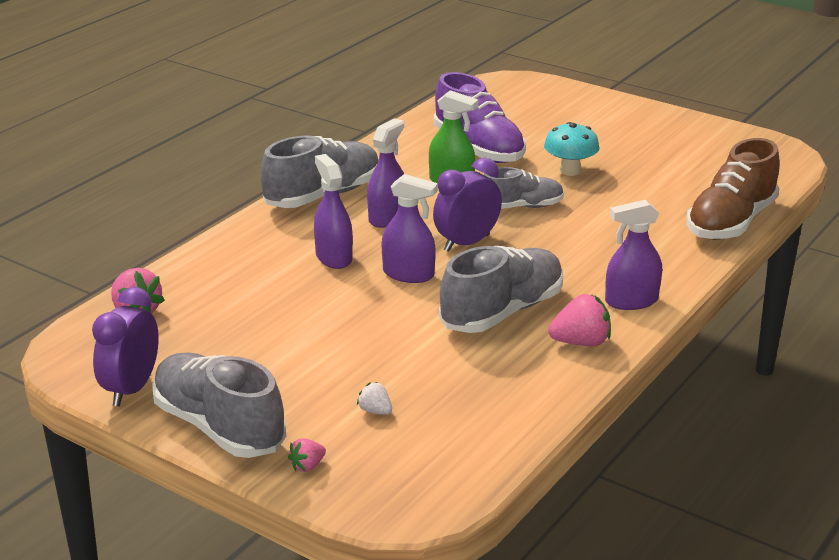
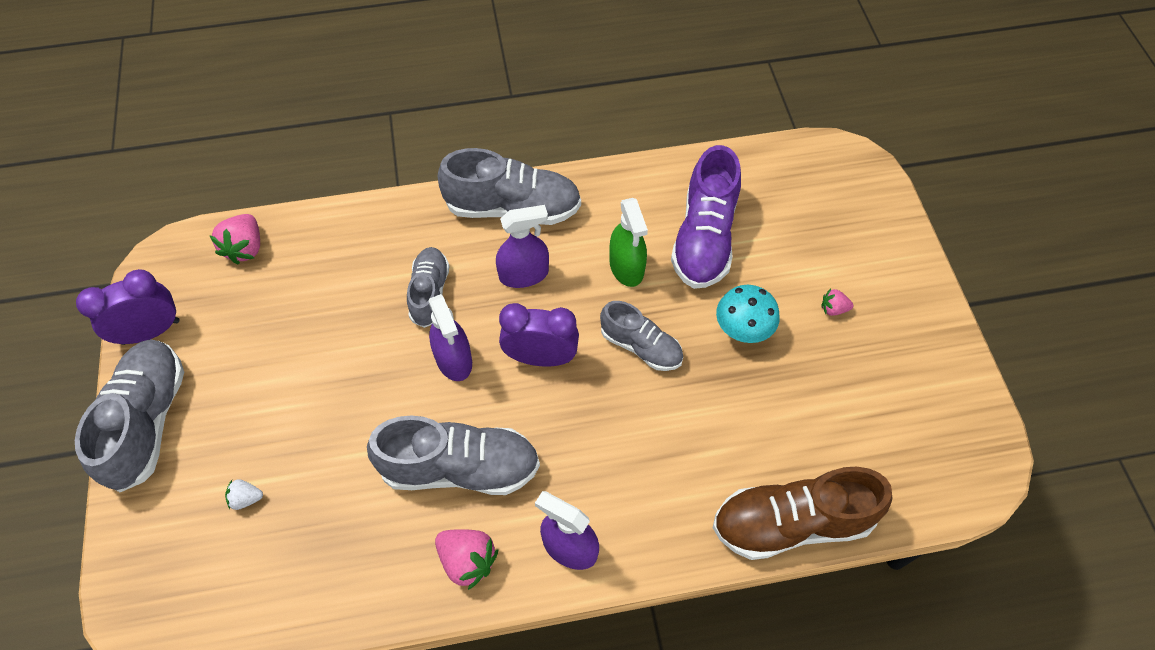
camera: 45 degrees right, 30 degrees up
(307, 466) = (144, 515): pink strawberry -> pink strawberry (833, 309)
(334, 257) = (430, 293): purple spray bottle -> grey shoe
(375, 411) = (246, 498): white strawberry -> white strawberry turned 90 degrees counterclockwise

